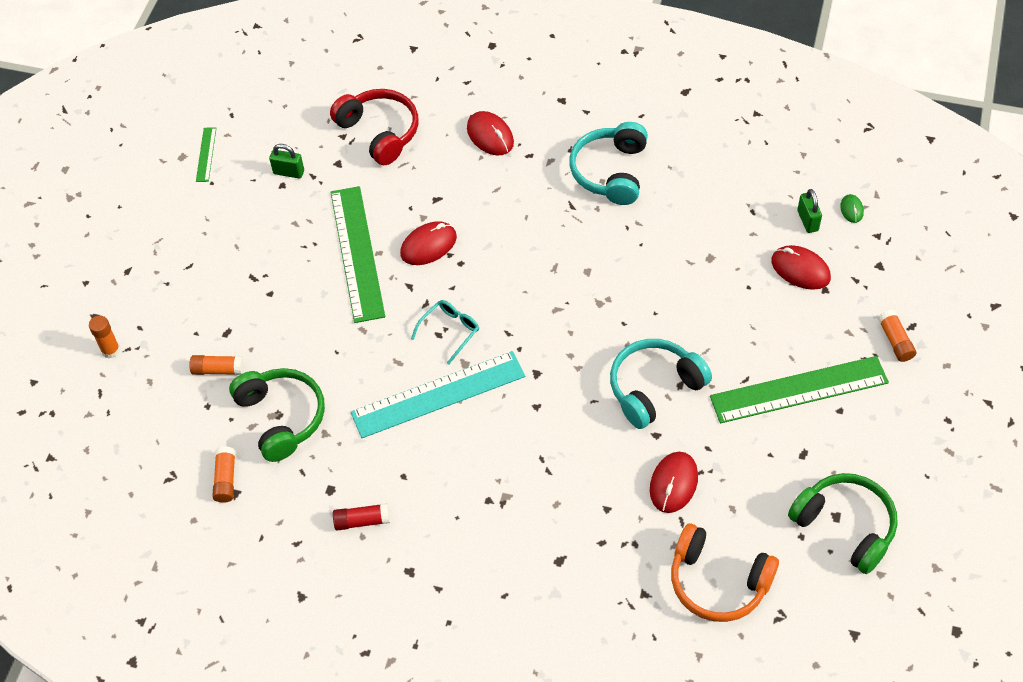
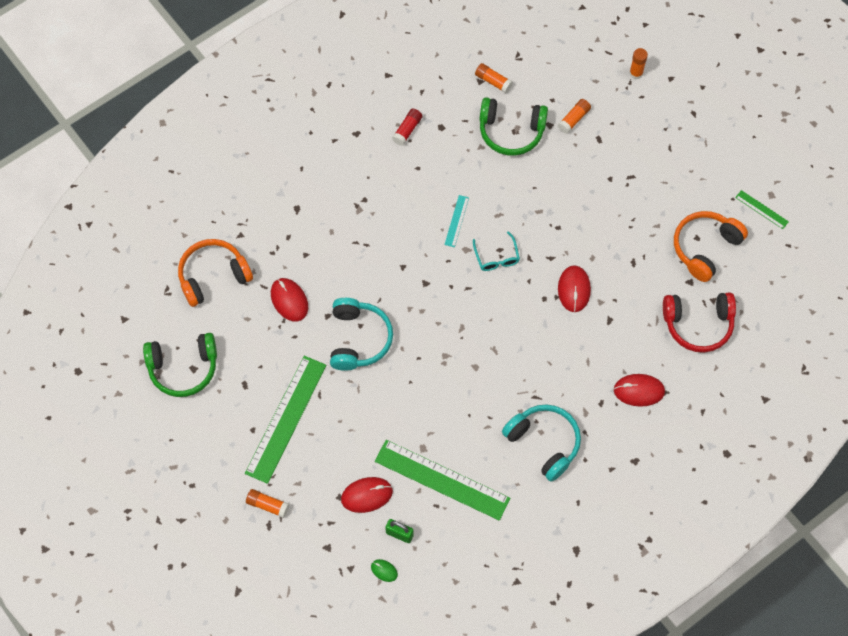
camera: 125 degrees right, 10 degrees up
(289, 172) = (705, 248): green padlock -> orange headphones
(357, 253) = (602, 245): green ruler -> green ruler (442, 479)
(438, 394) = (456, 221): turquoise ruler -> turquoise ruler, size x0.44

